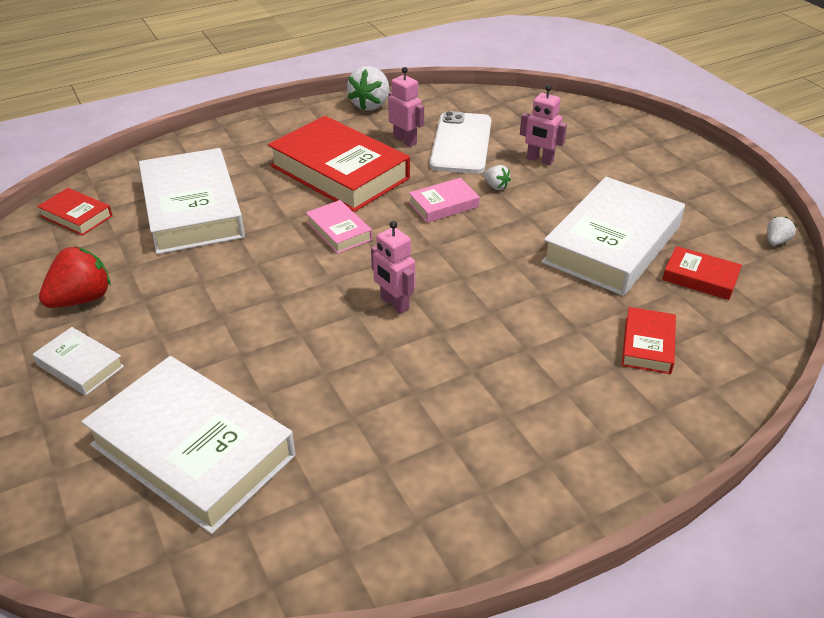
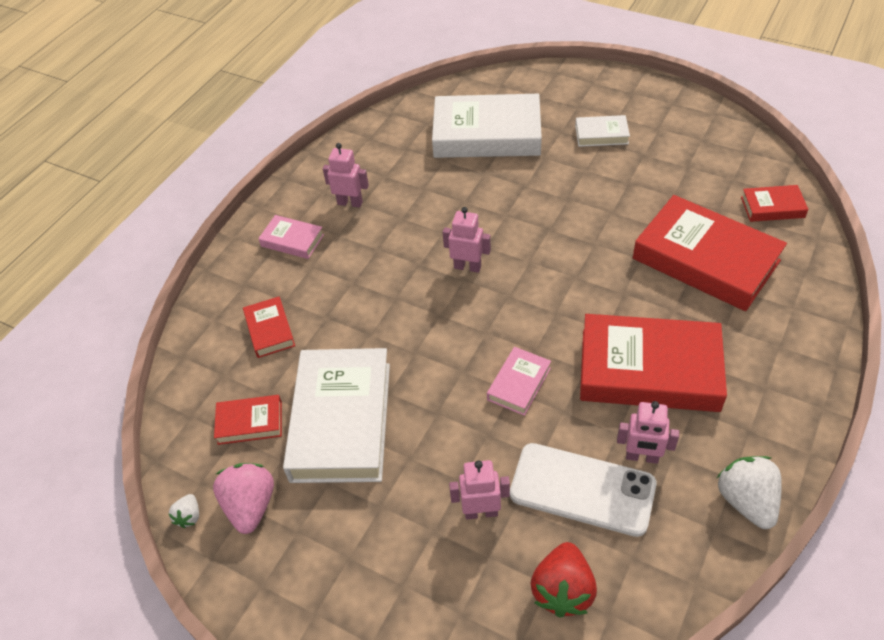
camera: 150 degrees right, 10 degrees up
(82, 299) = (663, 163): red strawberry -> red strawberry (562, 590)
(193, 209) = (705, 260): white book -> red book
(339, 231) = (572, 305): pink book -> pink book (292, 240)
(459, 450) = (350, 203): none -> pink robot
(461, 143) = (582, 489): white phone -> white phone turned 45 degrees counterclockwise
(496, 186) = (493, 439): white strawberry -> none
(718, 227) = (250, 506): none -> pink strawberry

